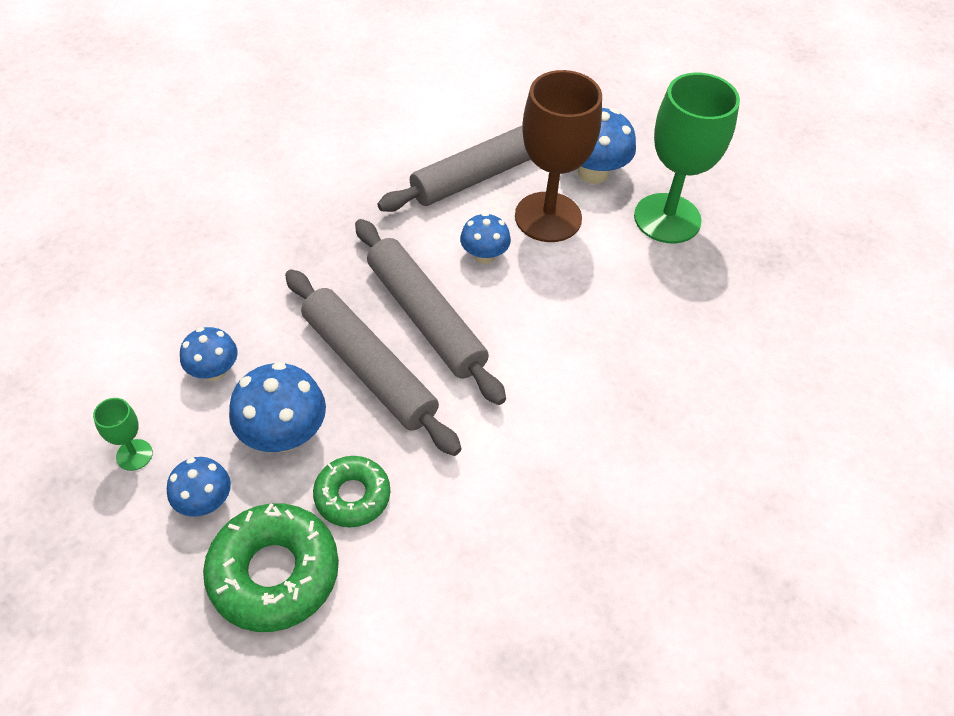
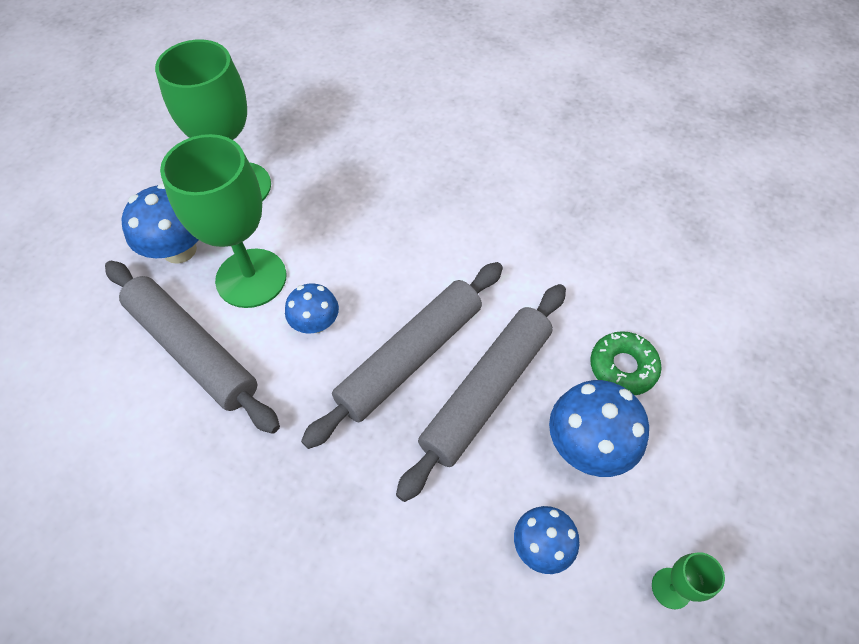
camera: 100 degrees left, 5 degrees up
(205, 502) = (685, 492): blue mushroom -> none
(274, 573) = (718, 406): green donut -> none
(548, 217) = (251, 278): brown goblet -> green goblet

